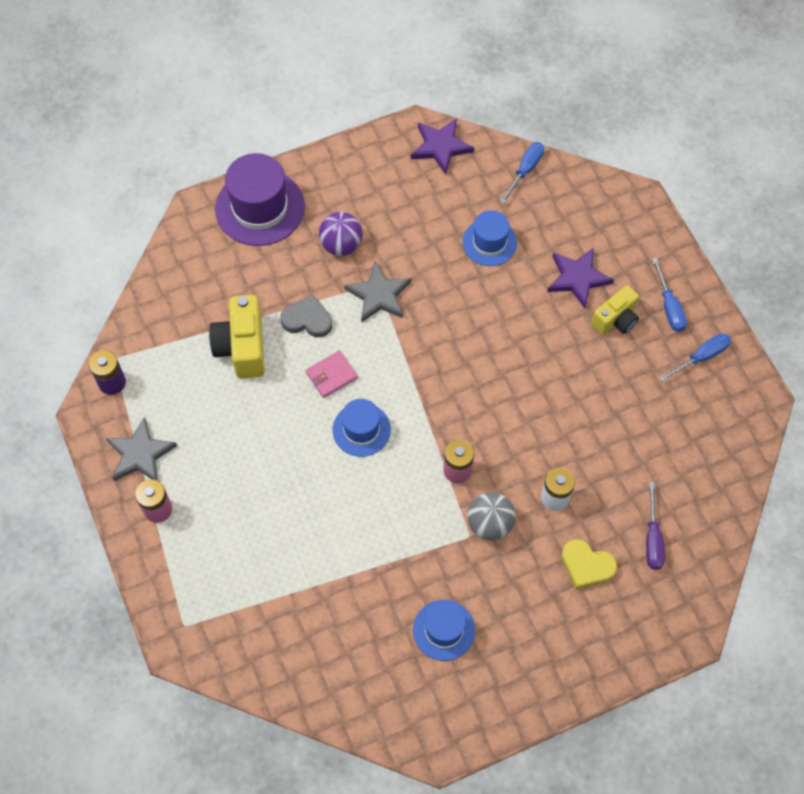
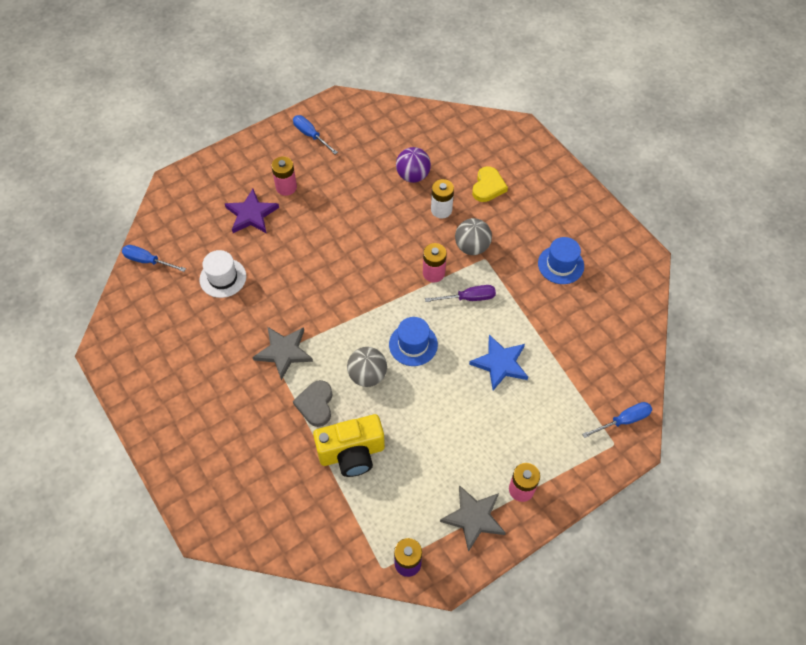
camera: 100 degrees left, 5 degrees down
(260, 207) = (199, 469): purple hat -> none
(315, 521) = (500, 363): none -> blue star
(331, 375) = (367, 375): pink wallet -> grey ball
(341, 245) = (235, 391): purple ball -> purple ball (413, 176)
(440, 147) = (124, 327): purple star -> none
(489, 242) = (223, 278): blue hat -> white hat
(615, 320) = (286, 187): yellow camera -> pink battery
(652, 539) = (458, 152): purple screwdriver -> purple screwdriver (468, 298)
(669, 307) = (270, 156): blue screwdriver -> blue screwdriver (623, 420)

